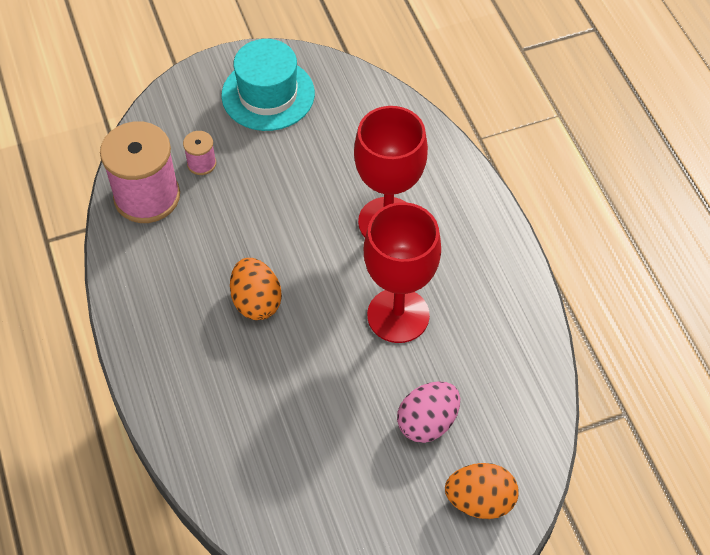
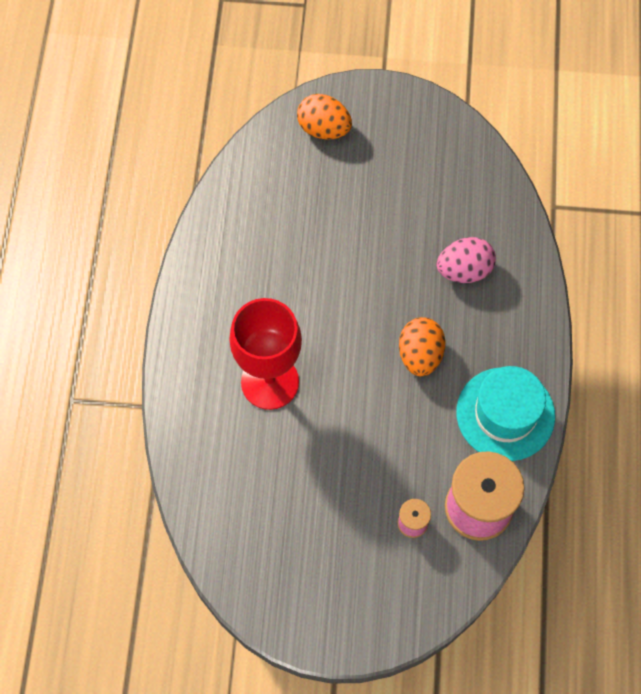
camera: 155 degrees left, 10 degrees up
(268, 94) = (312, 580): turquoise hat -> turquoise hat (505, 414)
(398, 315) = (307, 291): red goblet -> none
(427, 422) = (331, 197): pink egg -> pink egg (464, 270)

